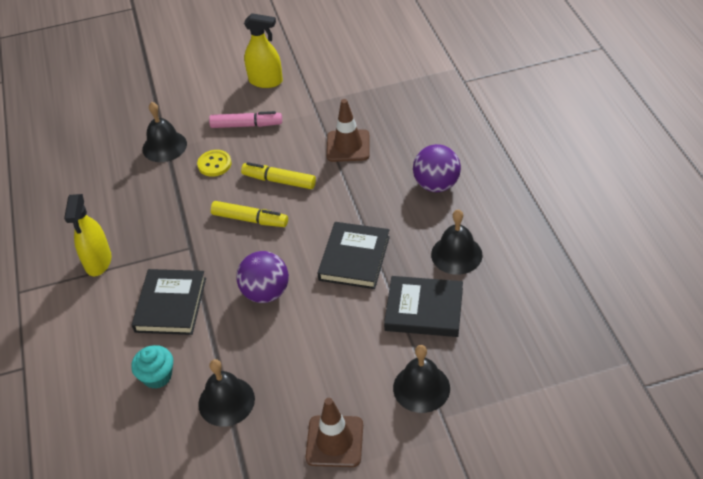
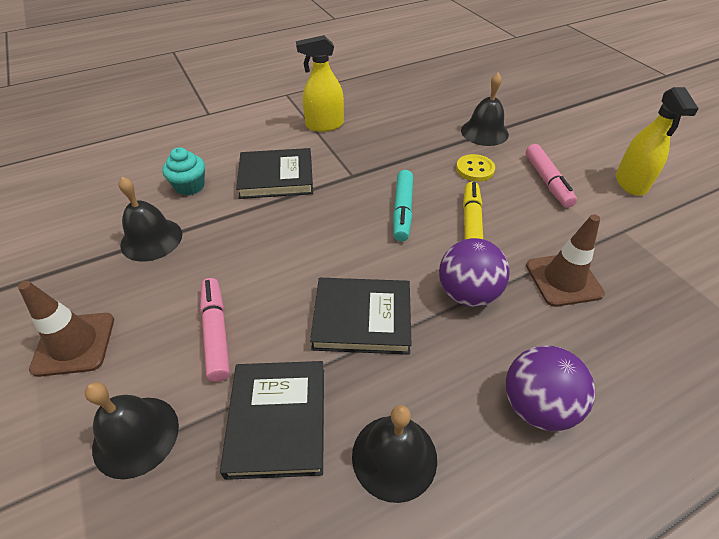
camera: 75 degrees right, 0 degrees up
(250, 219) = (402, 211): yellow marker -> turquoise marker
(266, 292) = (297, 243): purple ball -> purple ball (467, 293)
(346, 346) = (216, 333): none -> pink marker

